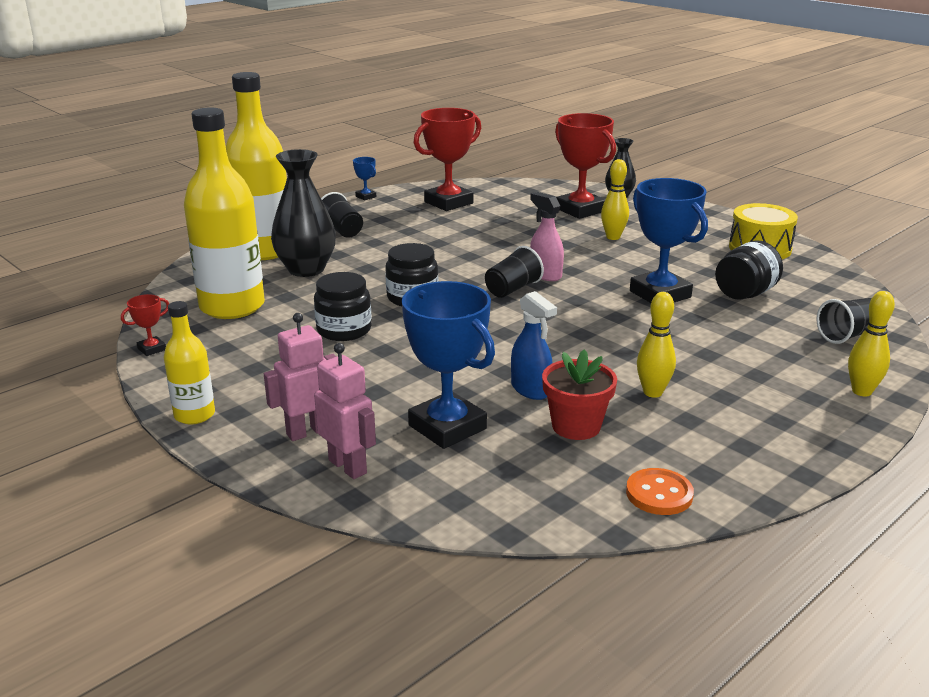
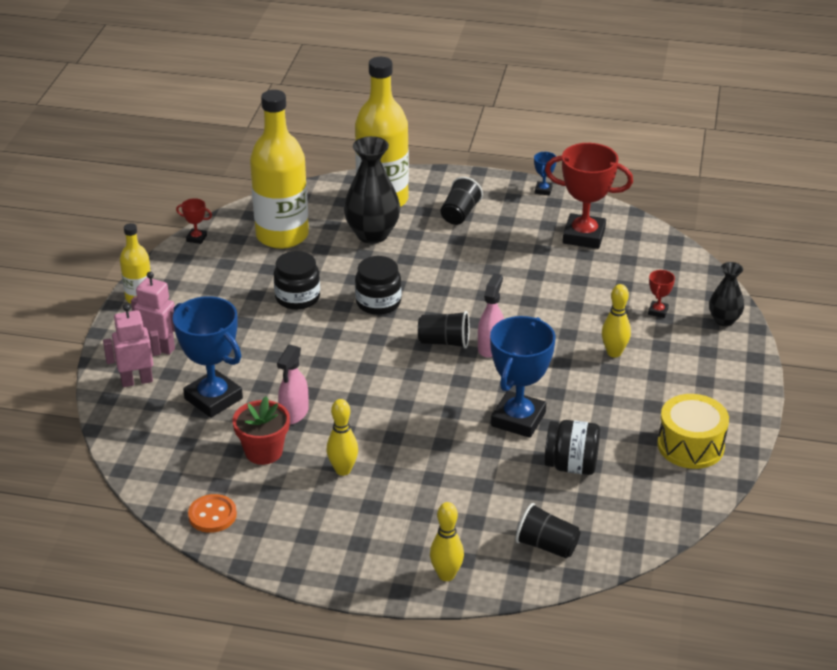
camera: 55 degrees right, 10 degrees up
(348, 466) = (137, 381): pink robot -> pink robot turned 120 degrees counterclockwise
(447, 427) = (213, 398): blue trophy -> blue trophy turned 60 degrees counterclockwise
(530, 389) = (294, 413): blue spray bottle -> pink spray bottle
(580, 210) = (658, 311): red trophy -> red trophy, size x0.43

